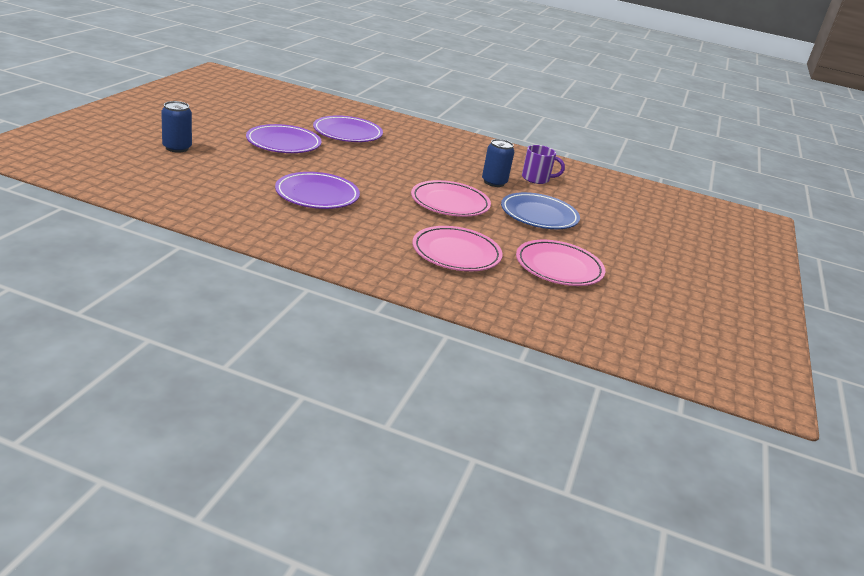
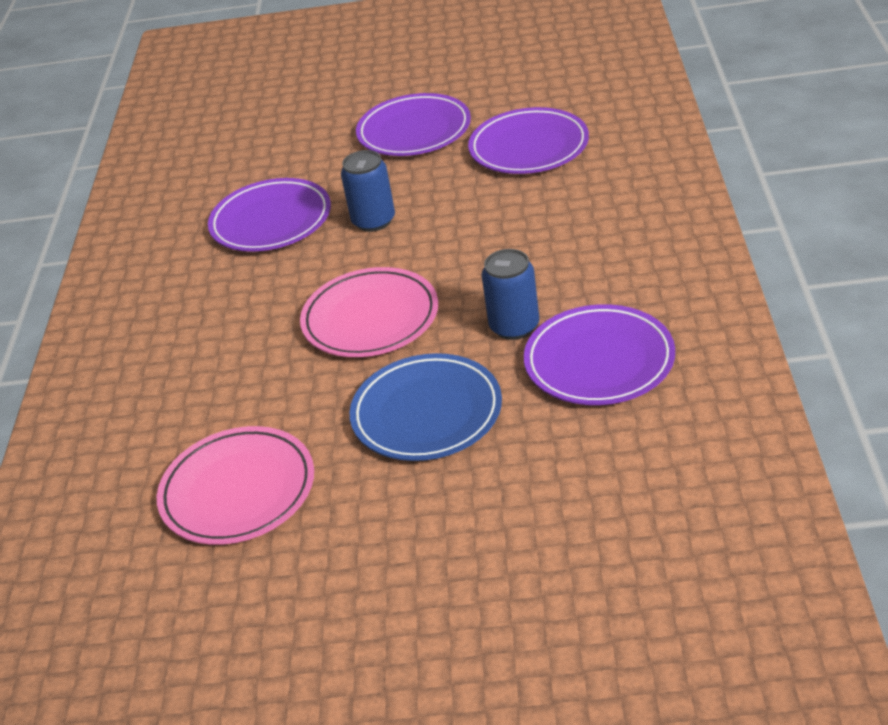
camera: 80 degrees right, 10 degrees up
(177, 148) = (301, 93): blue can -> blue can (373, 221)
(456, 253) = (198, 383): pink plate -> none
(536, 179) = (599, 361): purple mug -> purple plate

